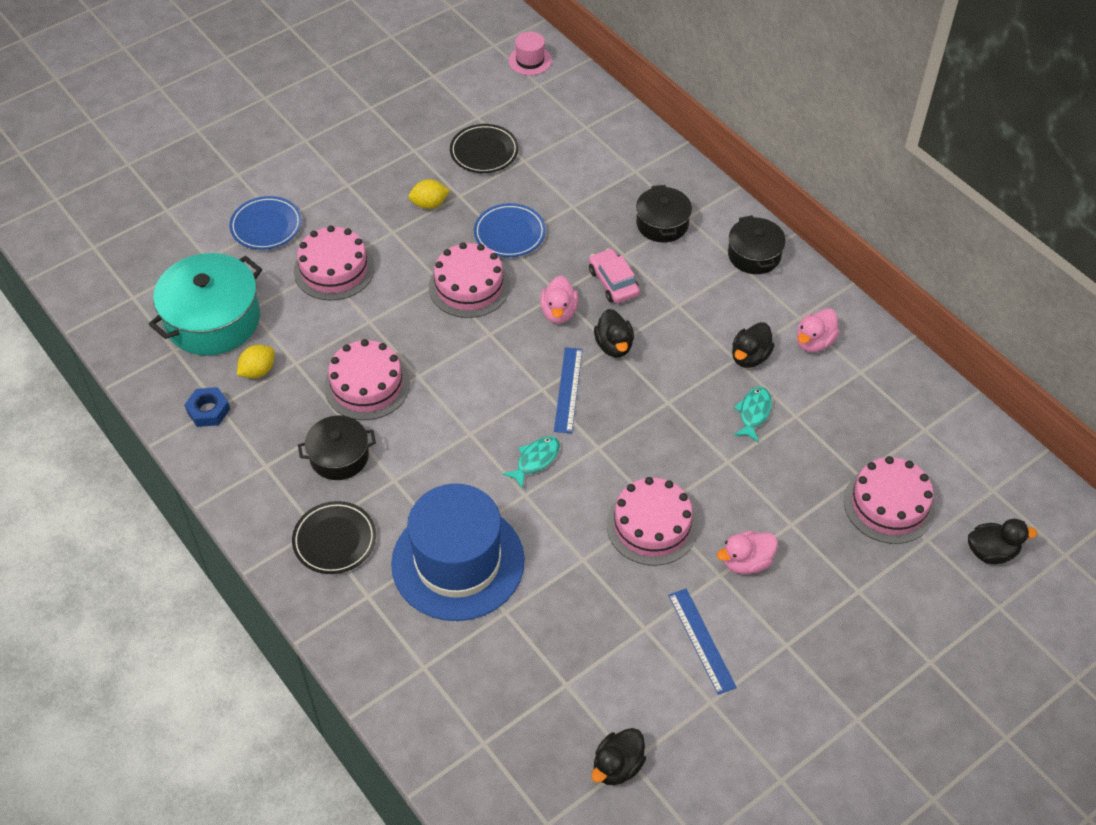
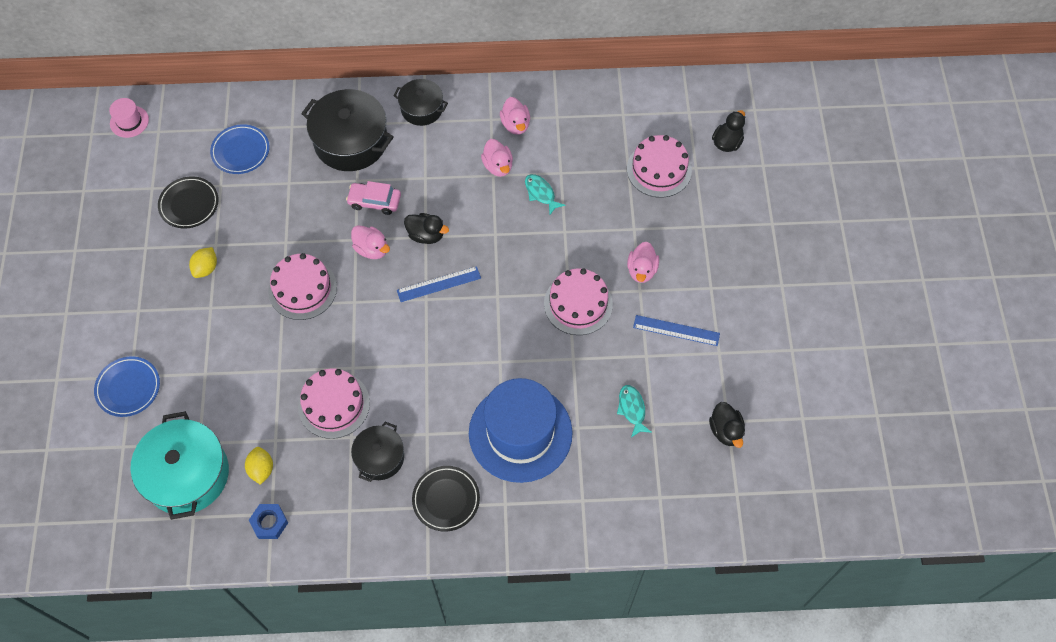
camera: 55 degrees left, 10 degrees up
(334, 269) = (211, 366): pink cake -> none
(509, 233) = (278, 235): blue plate -> blue plate (240, 151)
(535, 460) = (478, 338): turquoise fish -> turquoise fish (632, 409)
(568, 390) = (439, 284): blue ruler -> blue ruler turned 60 degrees counterclockwise
(662, 224) = (351, 141): black pot -> black pot, size x1.72
(750, 357) = (498, 166): black duck -> pink duck

